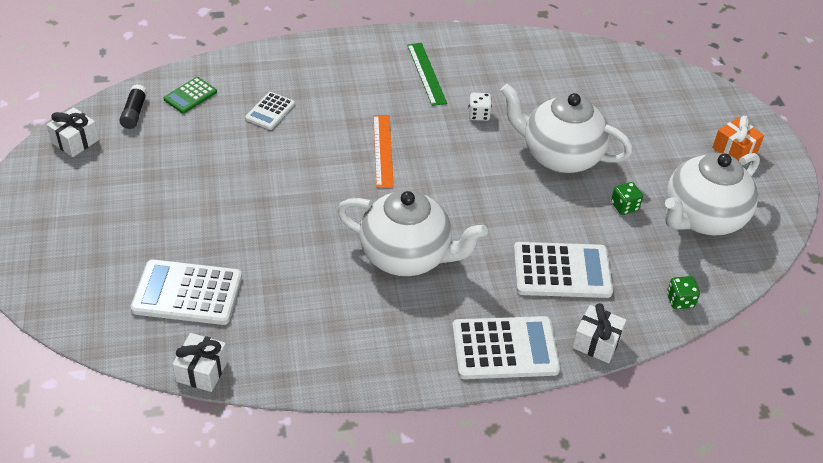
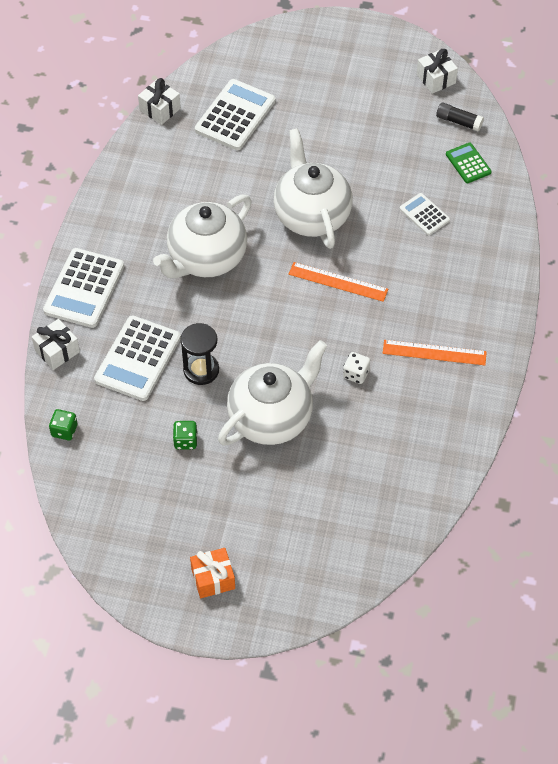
camera: 115 degrees right, 10 degrees up
(426, 73) = (434, 353): green ruler -> orange ruler
(543, 218) = (201, 370): none -> black hourglass
(702, 218) = (142, 498): white teapot -> white teapot (311, 215)

